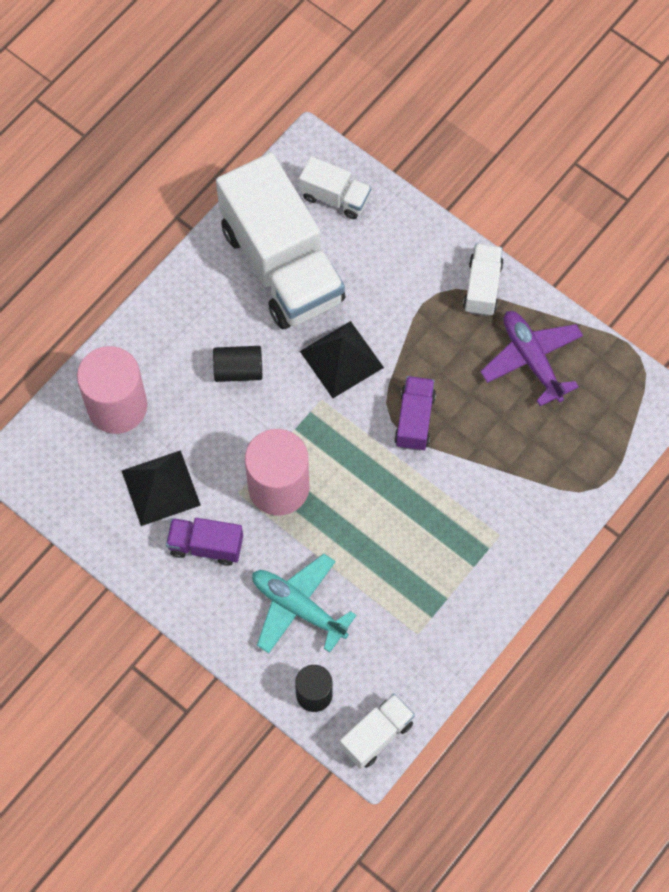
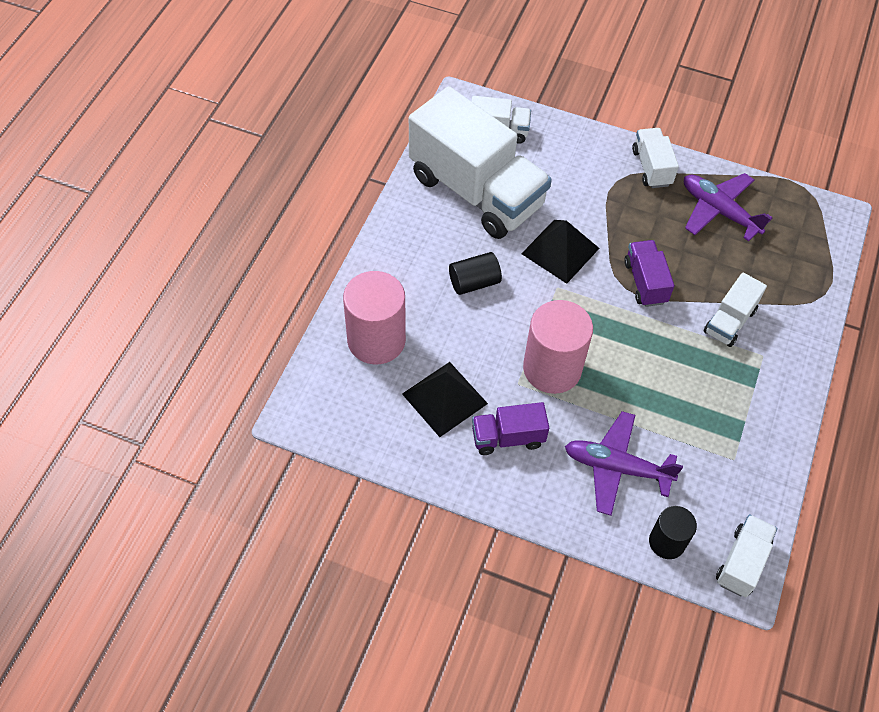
camera: 20 degrees left, 10 degrees down
(298, 607) = (617, 467): turquoise plane -> purple plane
(482, 488) = (729, 321): none -> white truck

